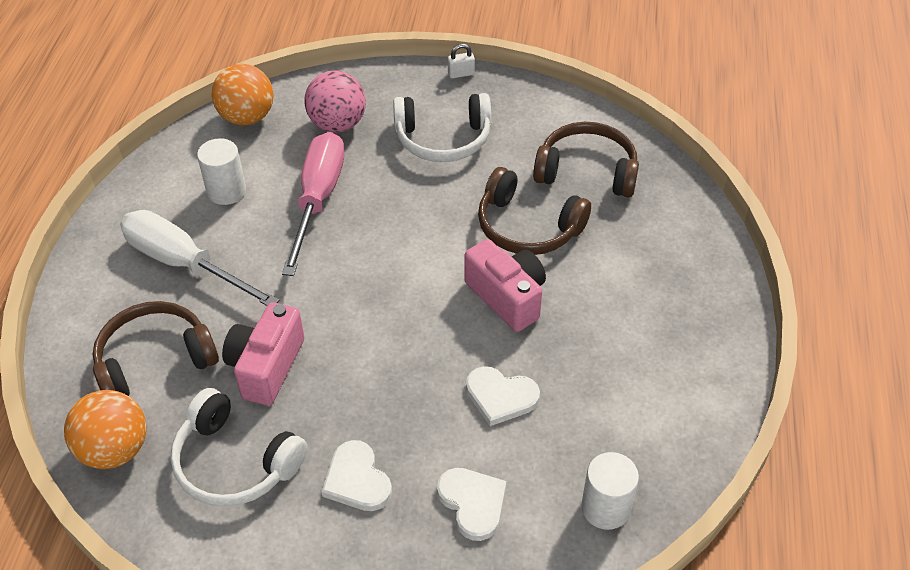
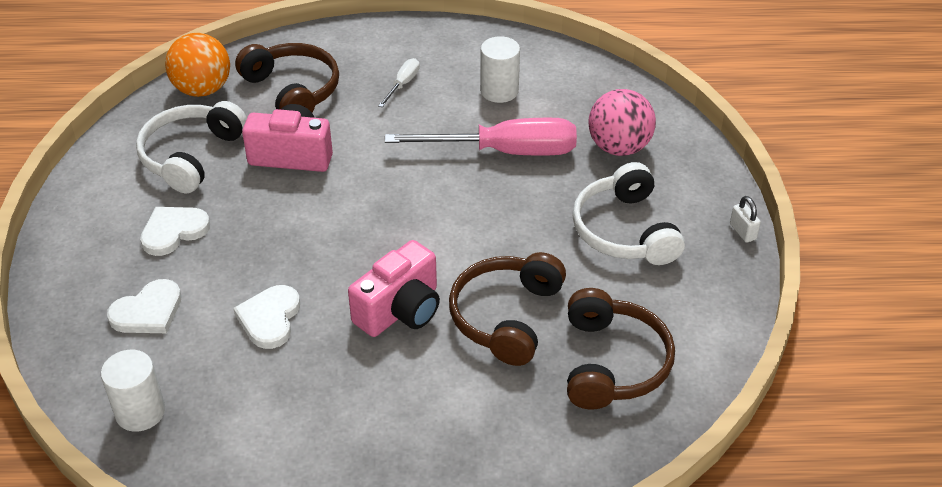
camera: 80 degrees right, 5 degrees down
(184, 263) = (403, 84): white screwdriver -> white screwdriver, size x0.44
(247, 117) = (606, 84): orange ball -> none

